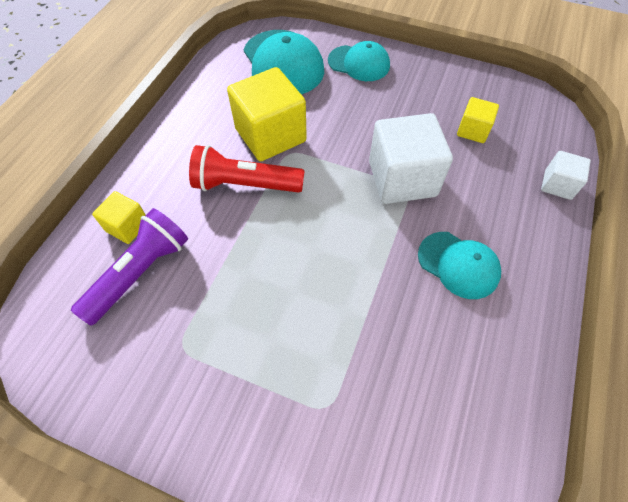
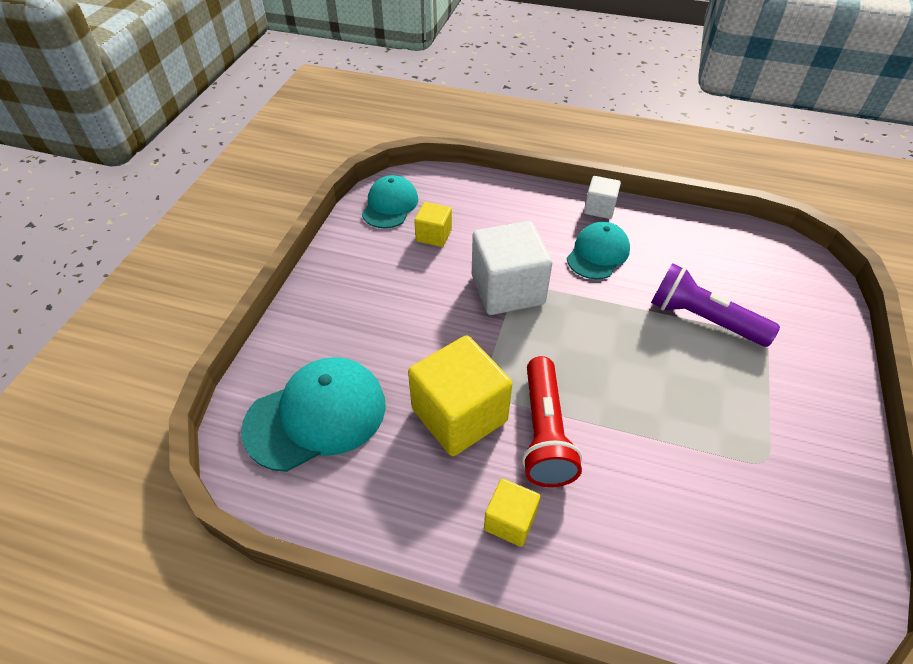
camera: 95 degrees left, 10 degrees down
(127, 226) = (642, 562): yellow cube -> yellow cube (510, 521)
(140, 273) = (700, 527): purple flashlight -> purple flashlight (703, 319)
(359, 63) = (322, 330): turquoise cap -> turquoise cap (390, 205)
(557, 185) = (495, 188): white cube -> white cube (599, 208)

